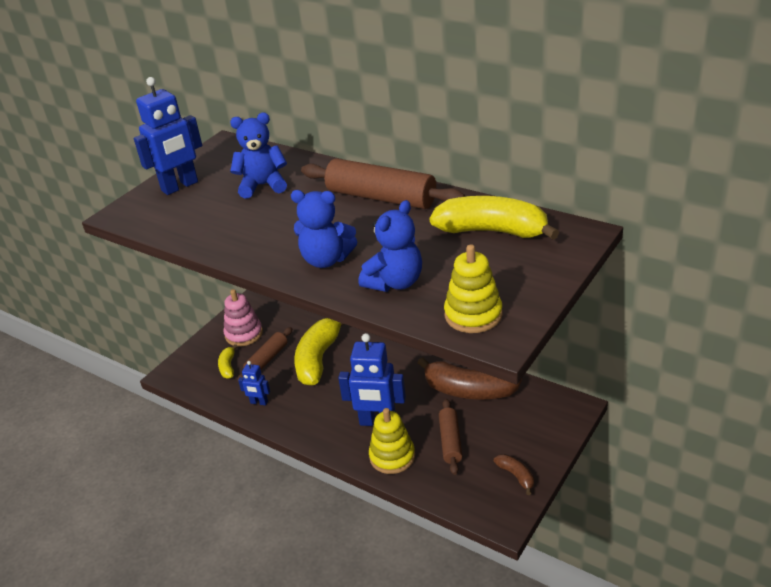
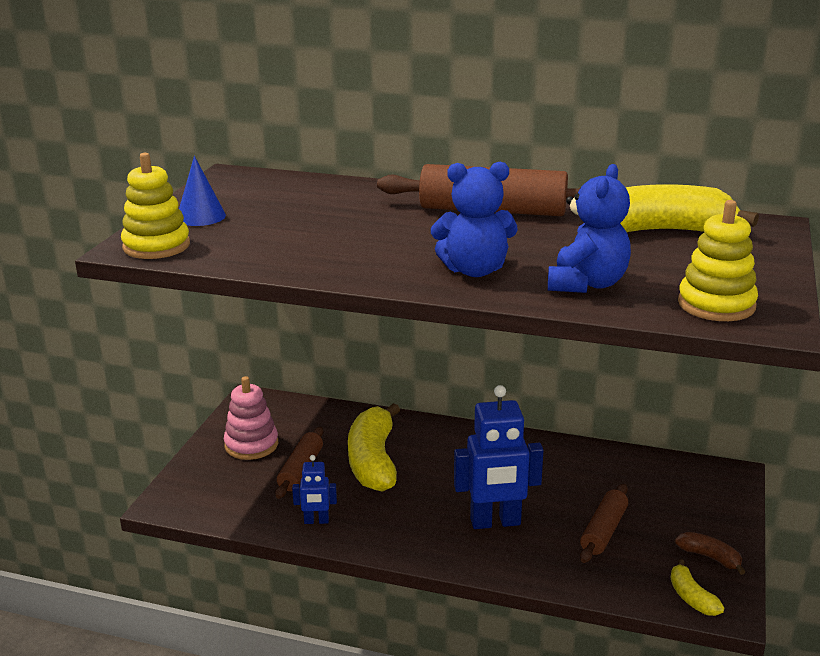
camera: 20 degrees left, 10 degrees down
(180, 186) = (201, 216): blue robot -> blue cone
(228, 367) = (248, 485): yellow banana -> yellow banana (691, 597)
(263, 186) = (321, 209): blue teddy bear -> none
(392, 456) = (538, 559): yellow stacking toy -> yellow stacking toy (156, 246)
(450, 441) = (603, 531): brown rolling pin -> brown rolling pin turned 45 degrees clockwise
(469, 390) = (593, 472): brown banana -> none

